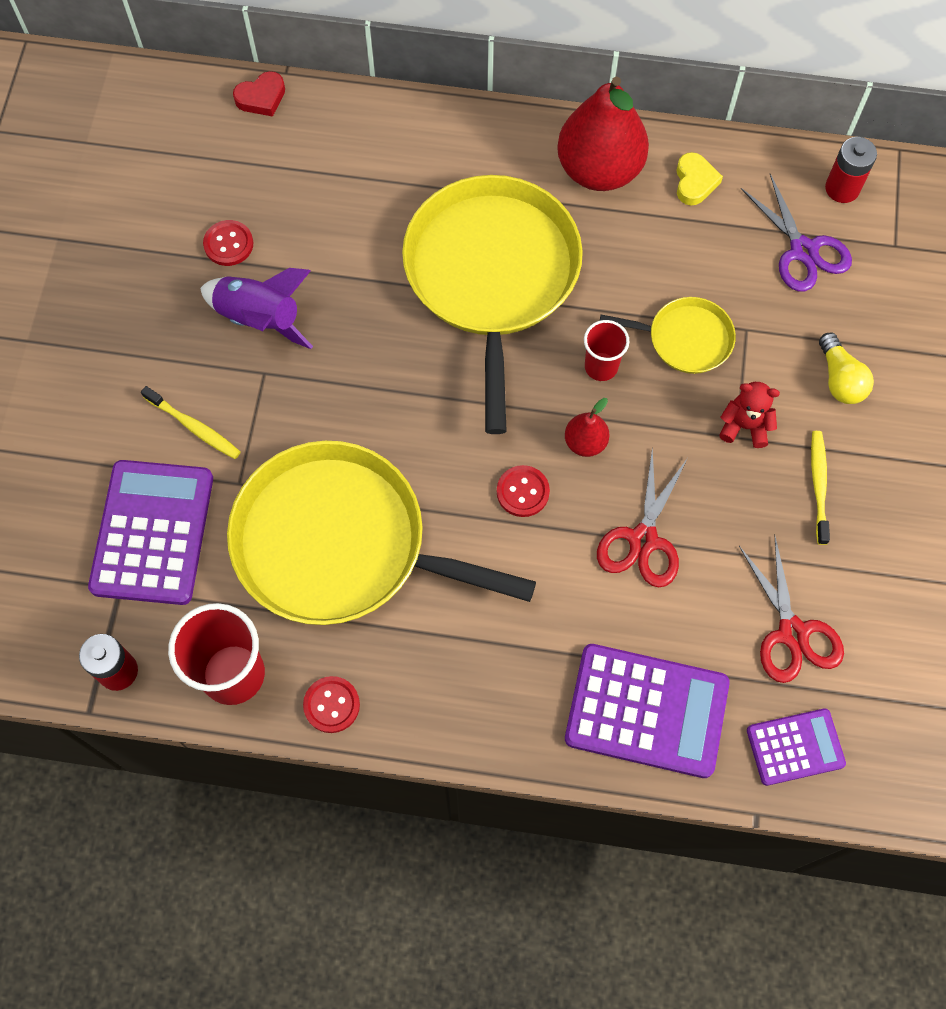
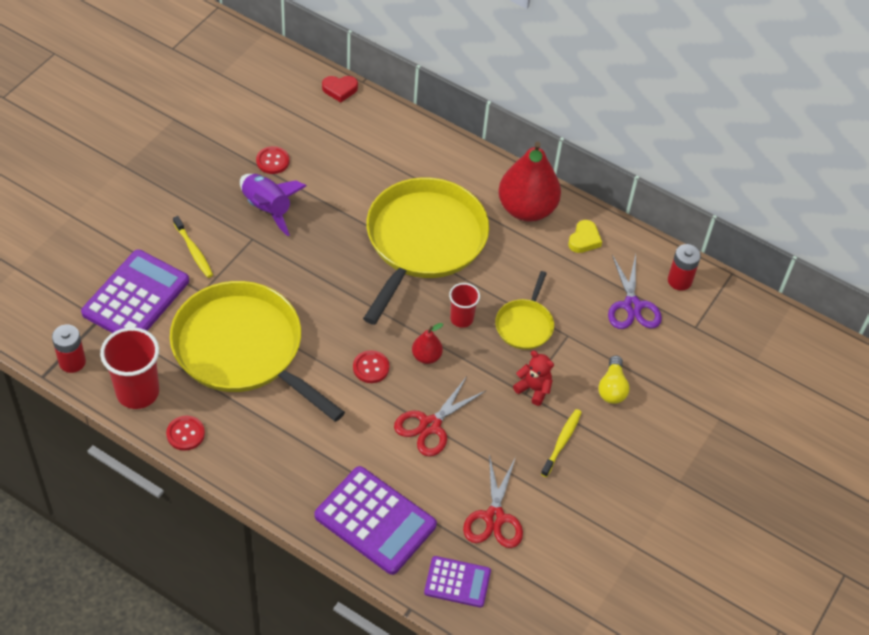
camera: 20 degrees right, 15 degrees down
(685, 339) = (525, 325): yellow pan -> yellow pan turned 75 degrees clockwise

